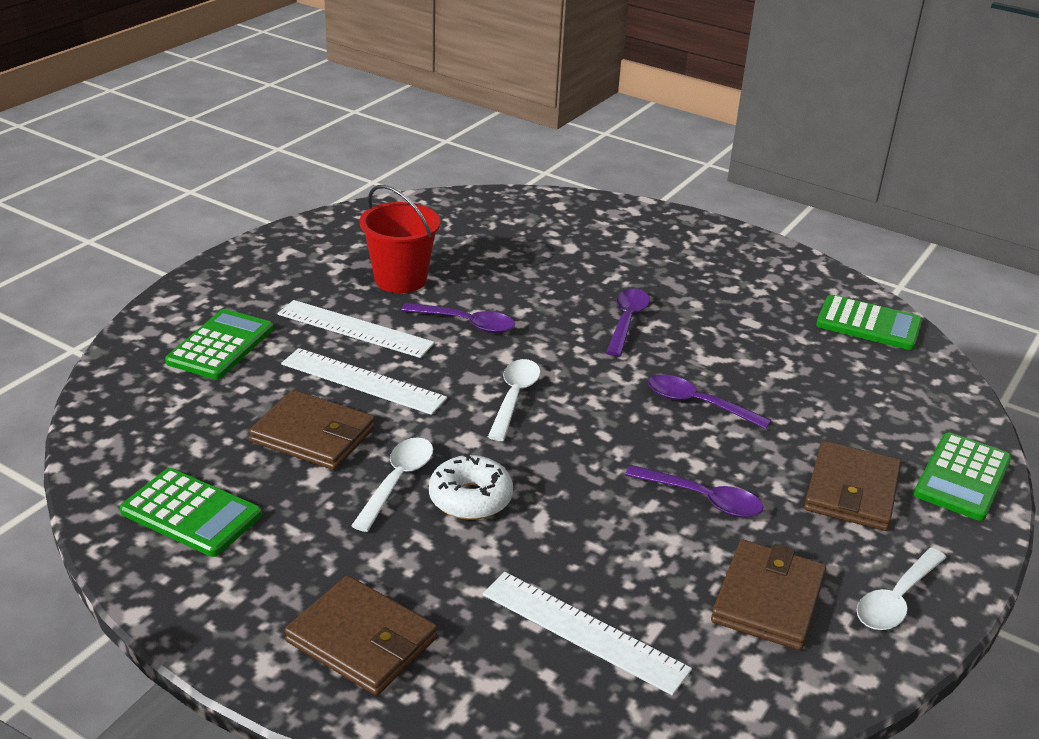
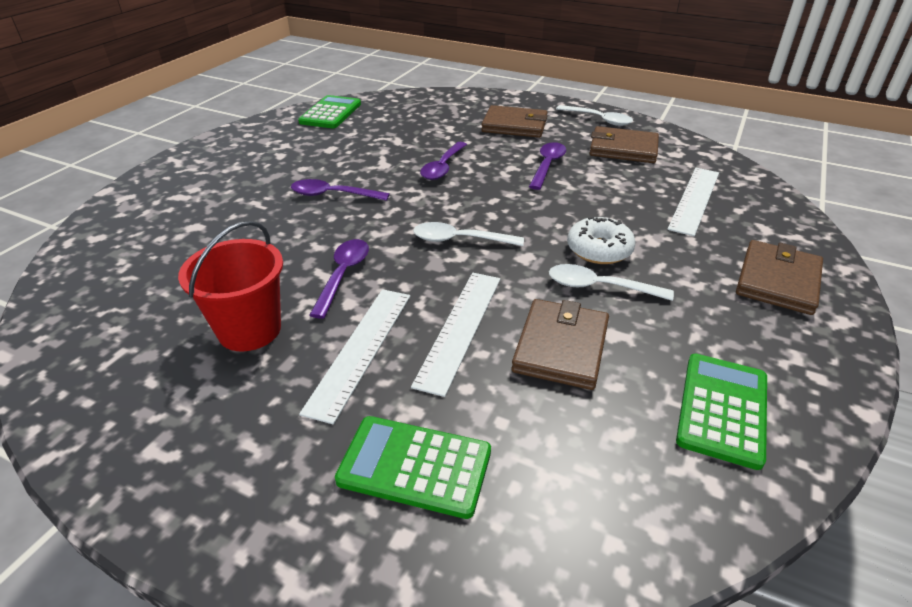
camera: 95 degrees left, 5 degrees up
(962, 477) = (488, 100): green calculator -> none

